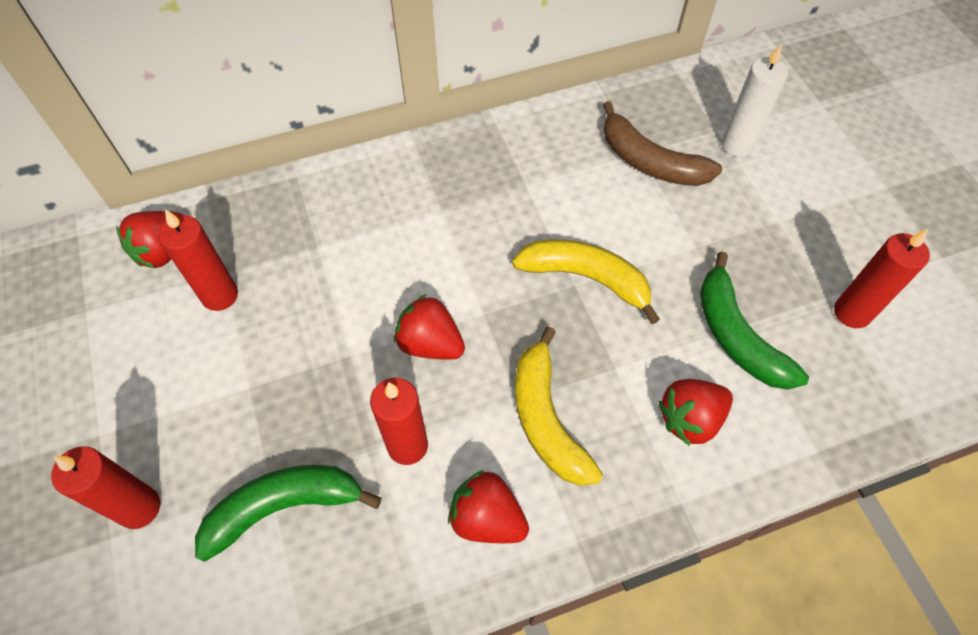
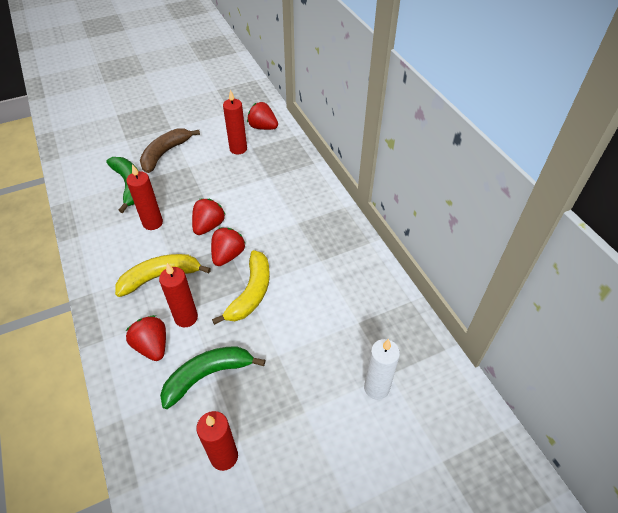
camera: 85 degrees right, 10 degrees down
(139, 508) = (137, 145): red candle -> red candle (186, 318)
(487, 518) = (111, 255): red strawberry -> red strawberry (228, 255)
(649, 161) = (350, 328): brown banana -> brown banana (165, 153)

